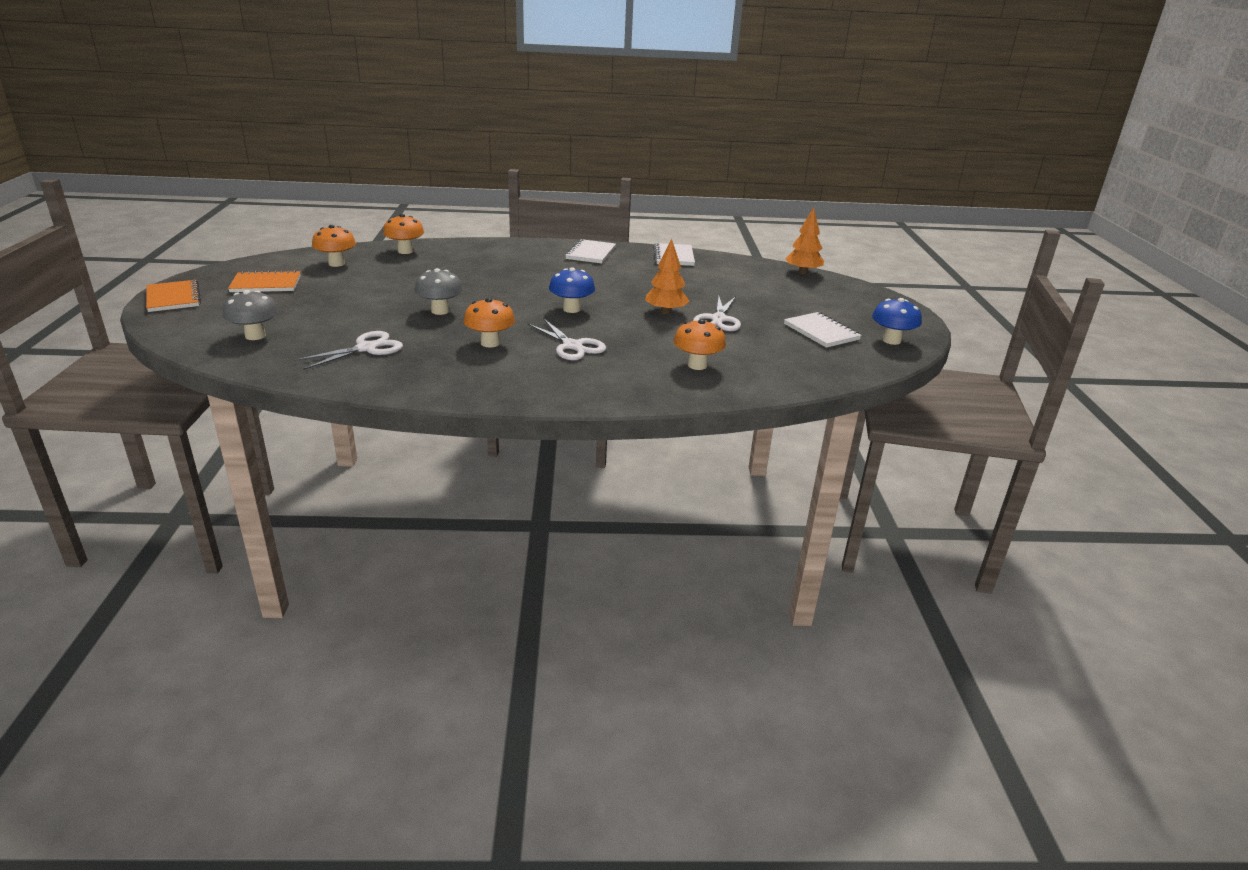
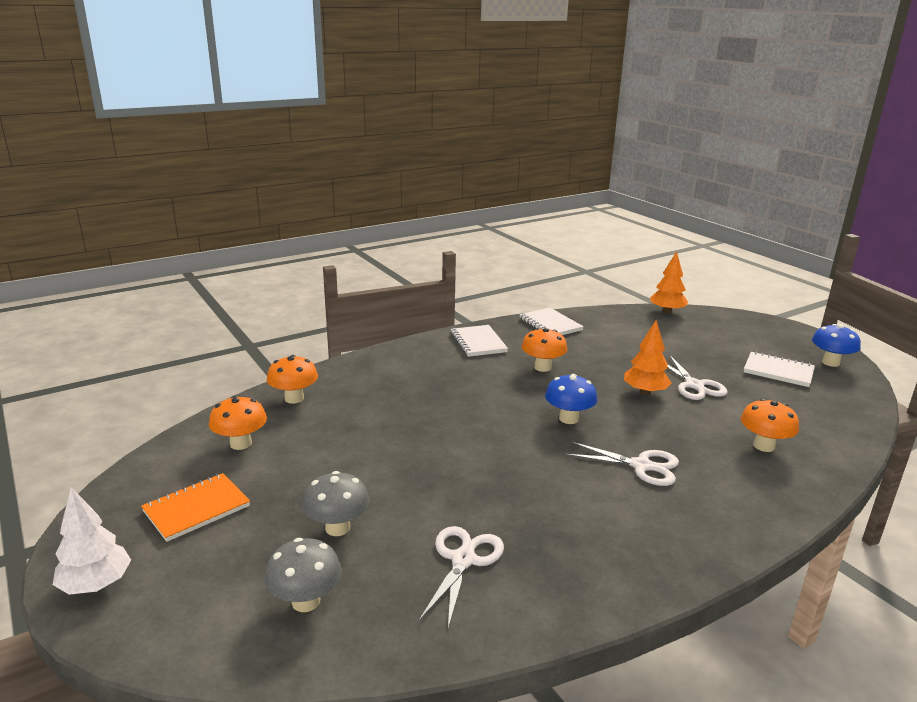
camera: 30 degrees left, 5 degrees down
(173, 298) = (96, 585): orange notebook -> white tree
(440, 311) = (455, 470): grey mushroom -> grey mushroom (337, 528)
(490, 343) = (568, 494): orange mushroom -> orange mushroom (542, 367)

